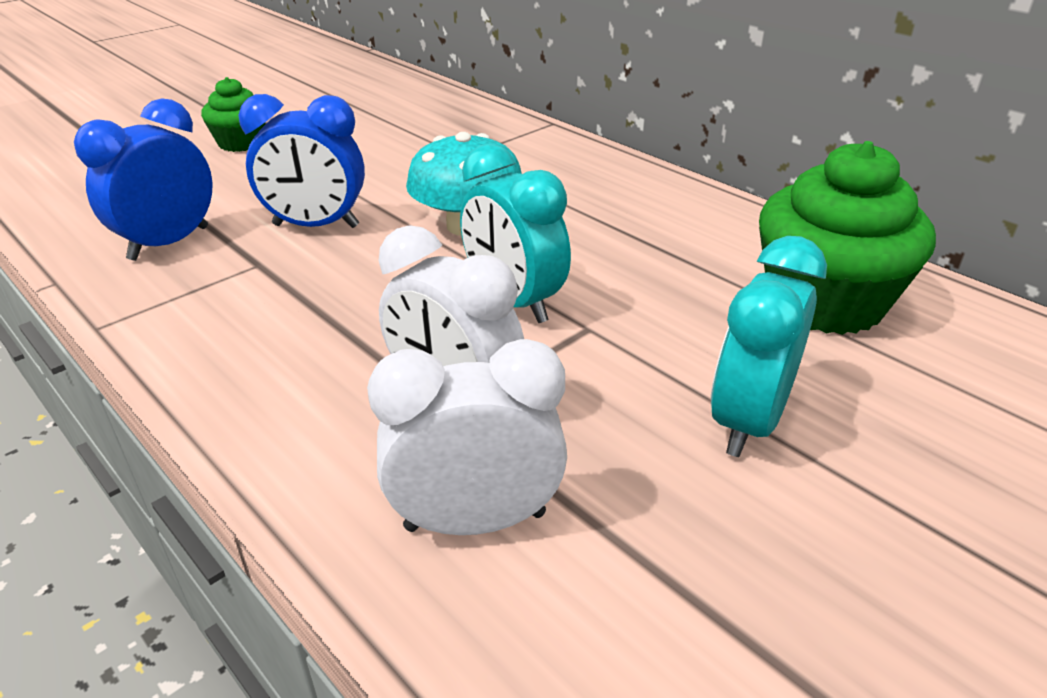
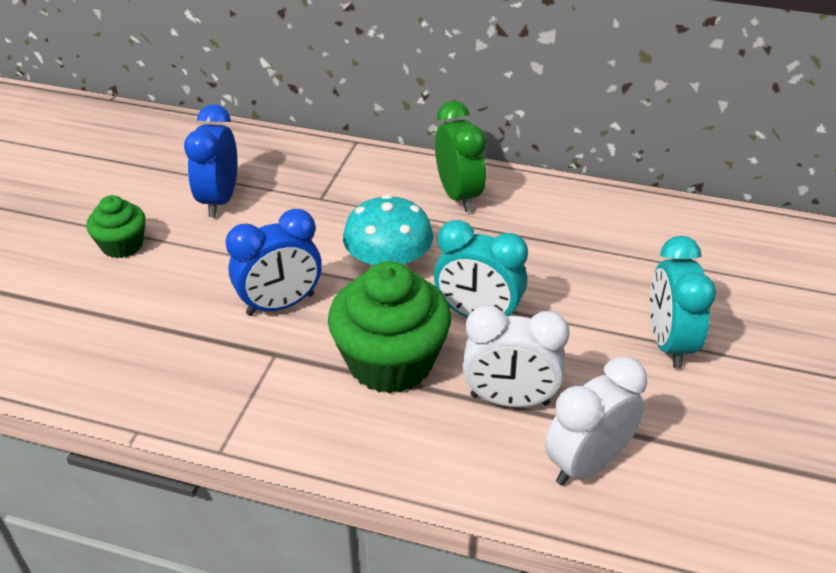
camera: 30 degrees left, 5 degrees up
(169, 243) = (185, 363): blue clock -> blue clock (219, 200)
(615, 190) = (458, 196): none -> green clock
(824, 302) = (649, 244): green cupcake -> green cupcake (390, 362)

